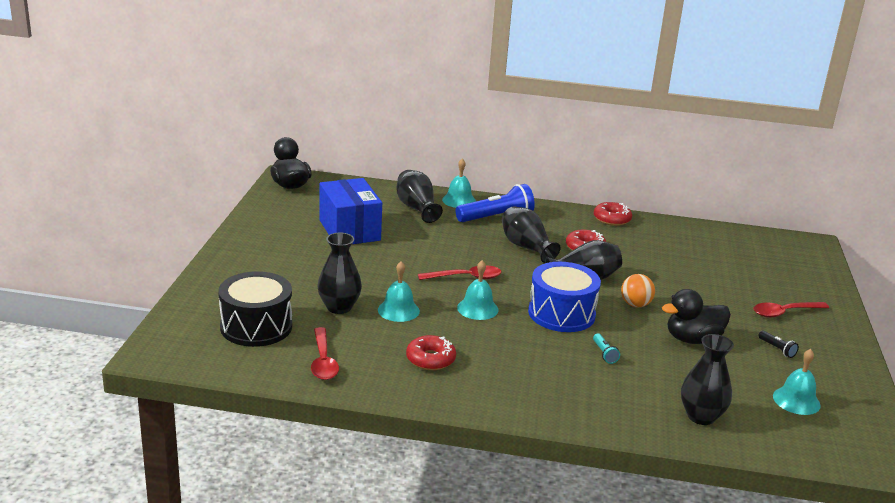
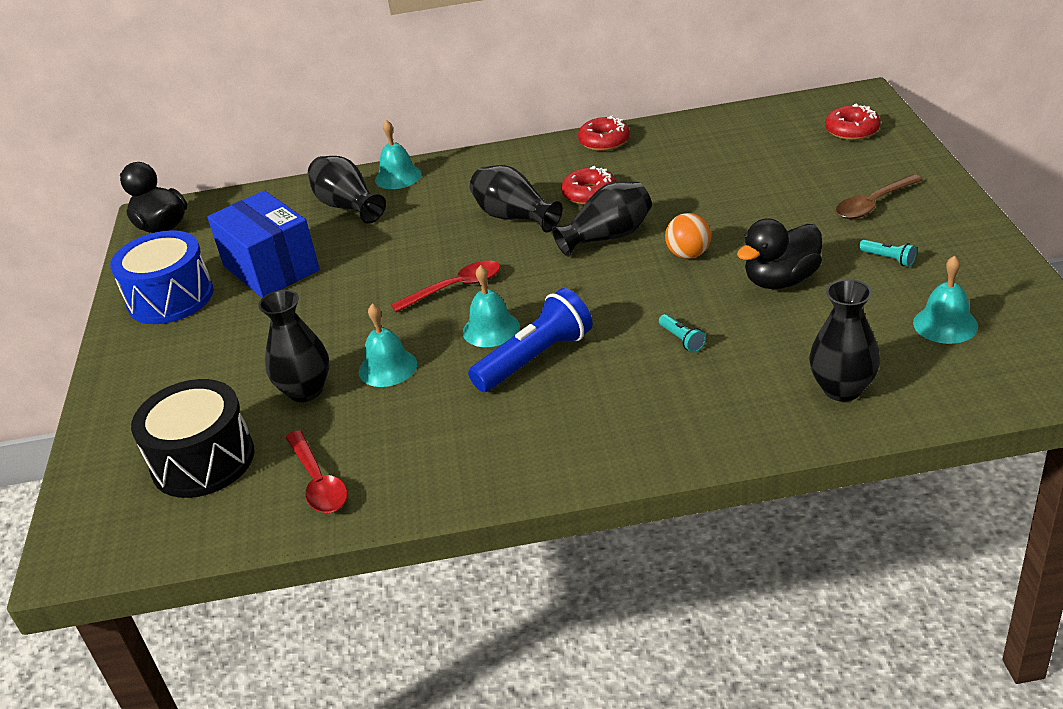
camera: 10 degrees left, 10 degrees up
(430, 359) = (462, 427): red donut -> red donut (852, 130)
(496, 217) = (457, 186): blue flashlight -> blue flashlight (535, 359)
(561, 314) = (602, 299): blue drum -> blue drum (170, 298)
(777, 349) = (888, 259): black flashlight -> turquoise flashlight
(784, 312) = (873, 204): red spoon -> brown spoon

